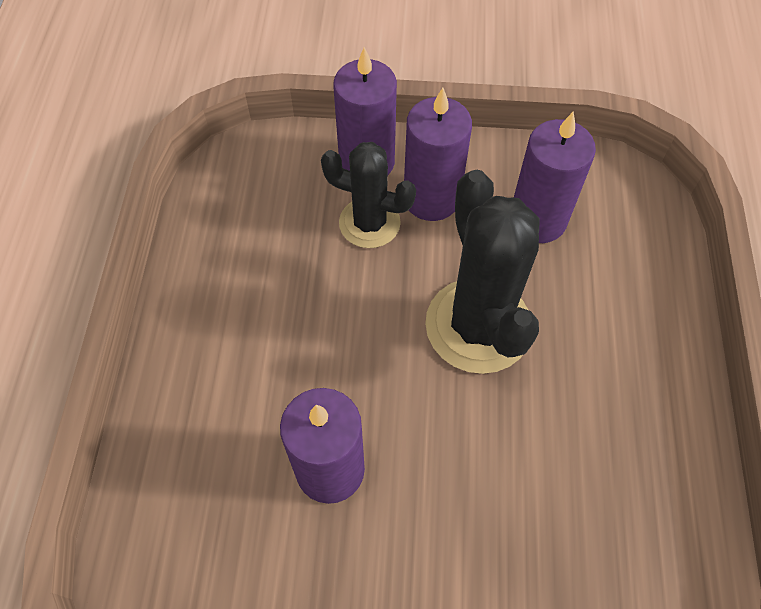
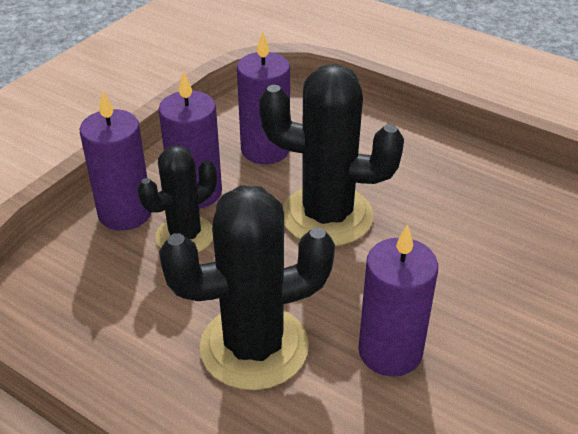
camera: 60 degrees left, 20 degrees down
(271, 351) = (254, 347): none -> black cactus

